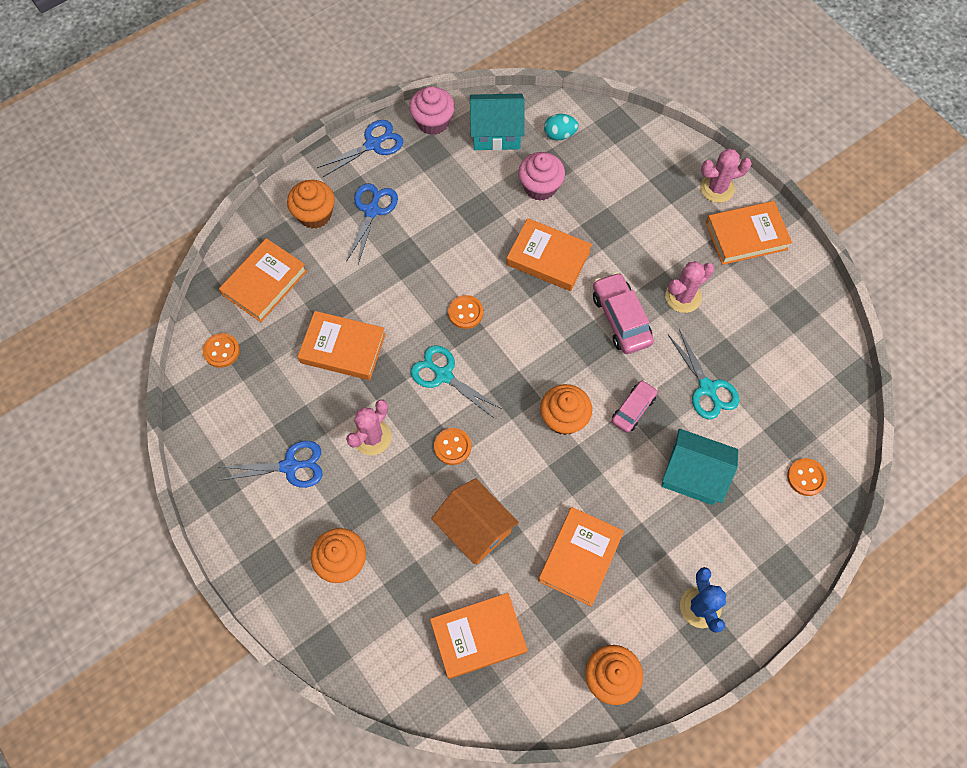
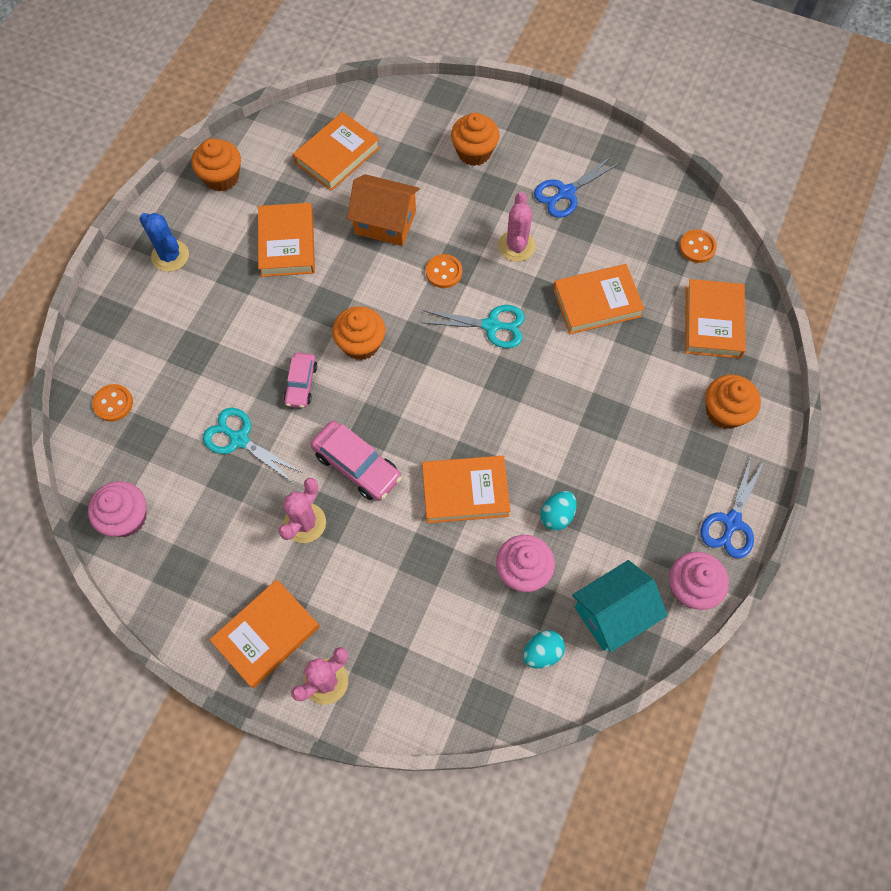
camera: 150 degrees right, 0 degrees up
(372, 211) = (673, 446): blue scissors -> none
(465, 312) = (510, 392): orange button -> none
(491, 209) = (557, 515): none -> turquoise egg
(693, 475) = (219, 354): turquoise house -> none
(825, 371) = (126, 518): none -> pink cupcake

